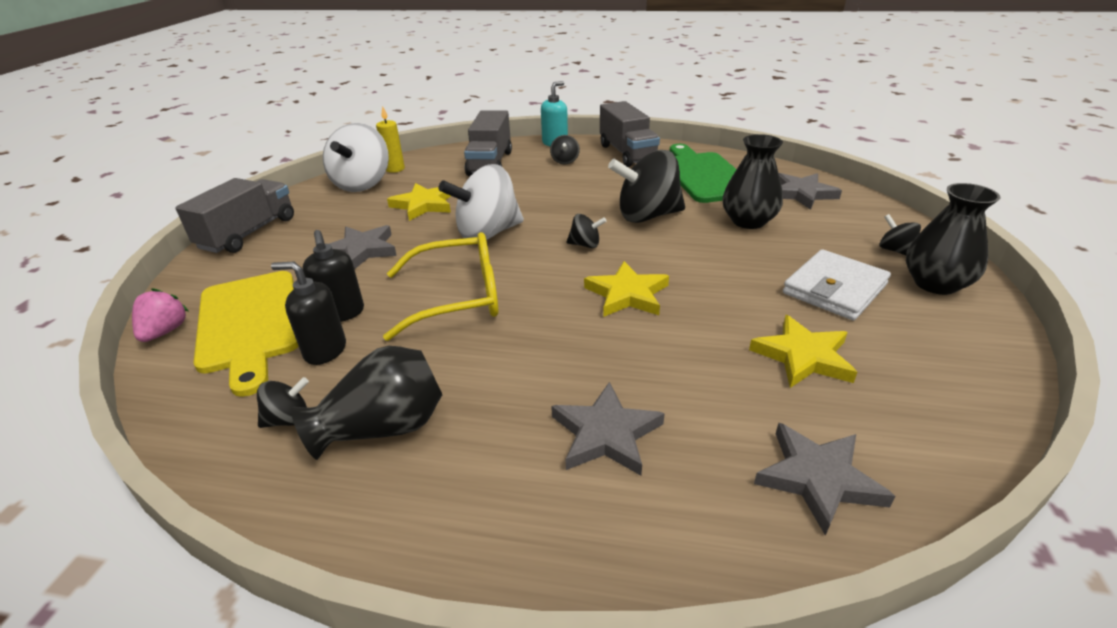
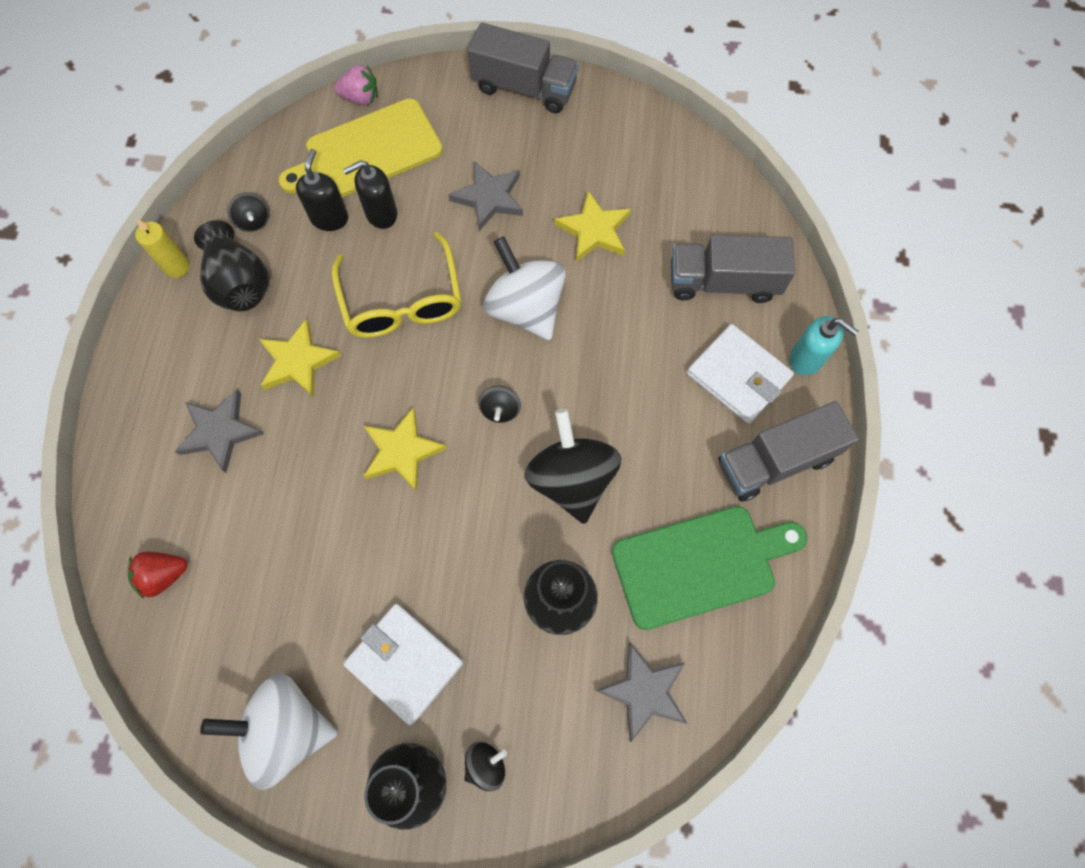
camera: 85 degrees right, 35 degrees up
(362, 184) = (648, 153): white spinning top -> white spinning top (286, 728)
(395, 169) = (696, 175): yellow candle -> yellow candle (177, 267)
(565, 161) = (738, 376): black spinning top -> white wallet
(803, 356) = (297, 600): yellow star -> yellow star (298, 361)
(818, 478) = (164, 575): grey star -> red strawberry

